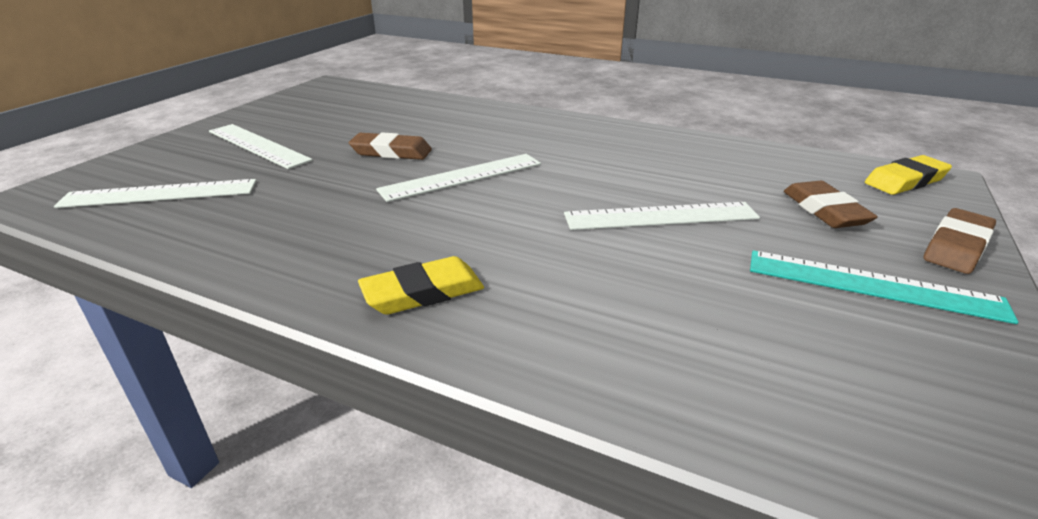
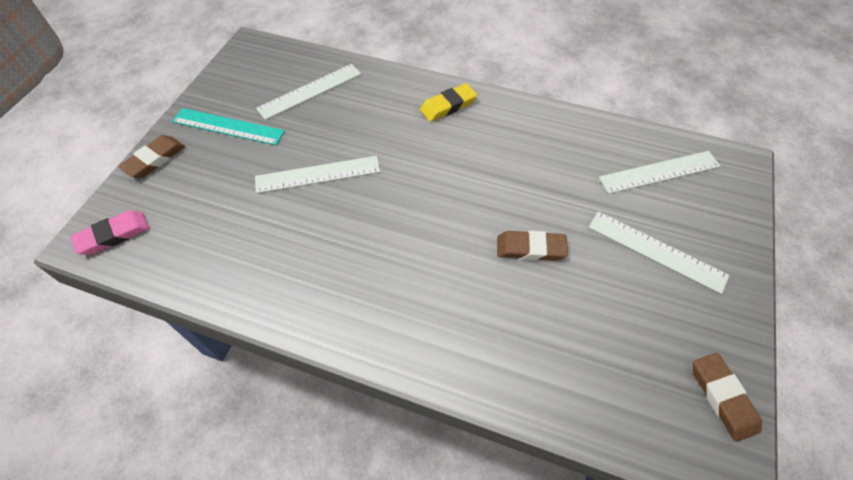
camera: 175 degrees right, 25 degrees up
(462, 177) = (457, 212): white ruler -> white ruler (310, 91)
(824, 210) = (206, 189): brown eraser -> brown eraser (722, 397)
(905, 181) = (113, 235): yellow eraser -> pink eraser

